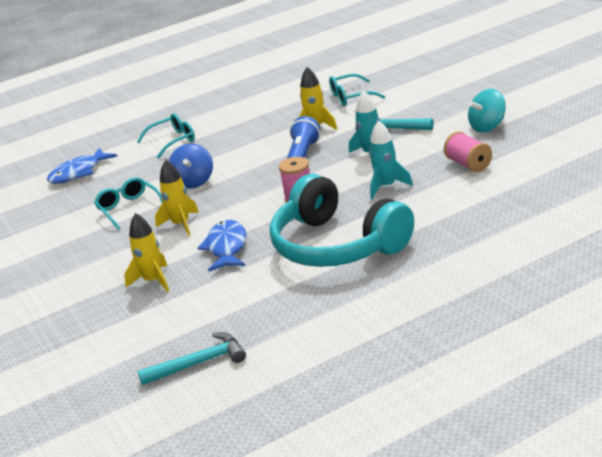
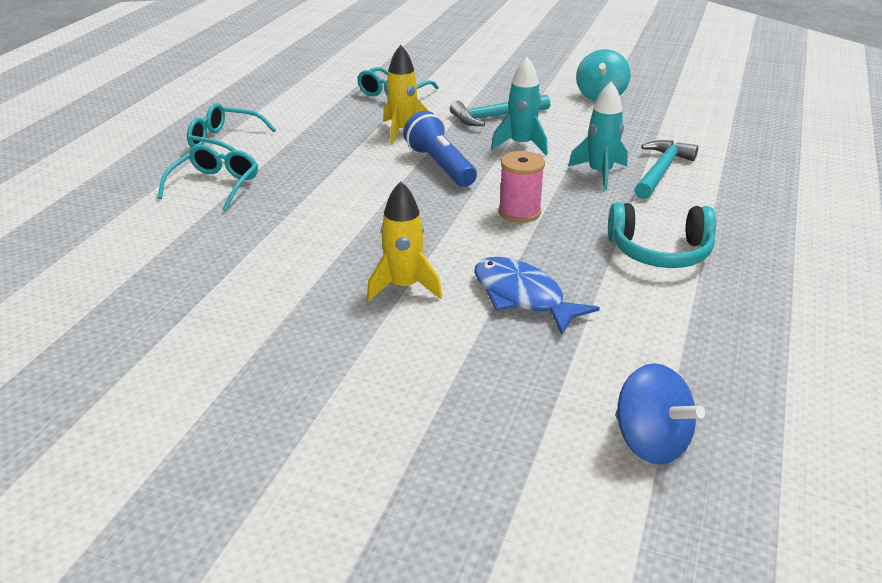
camera: 45 degrees left, 5 degrees up
(78, 173) = (107, 262): blue fish -> none
(129, 208) = (281, 288): turquoise glasses -> turquoise glasses (224, 141)
(153, 281) = (489, 379): yellow rocket -> none
(194, 182) = (332, 227): blue spinning top -> blue spinning top (650, 442)
(198, 363) = (762, 474): turquoise hammer -> turquoise hammer (661, 171)
(337, 245) = (660, 251): turquoise headphones -> turquoise headphones, size x0.56
(468, 164) = (646, 133): pink spool -> none

